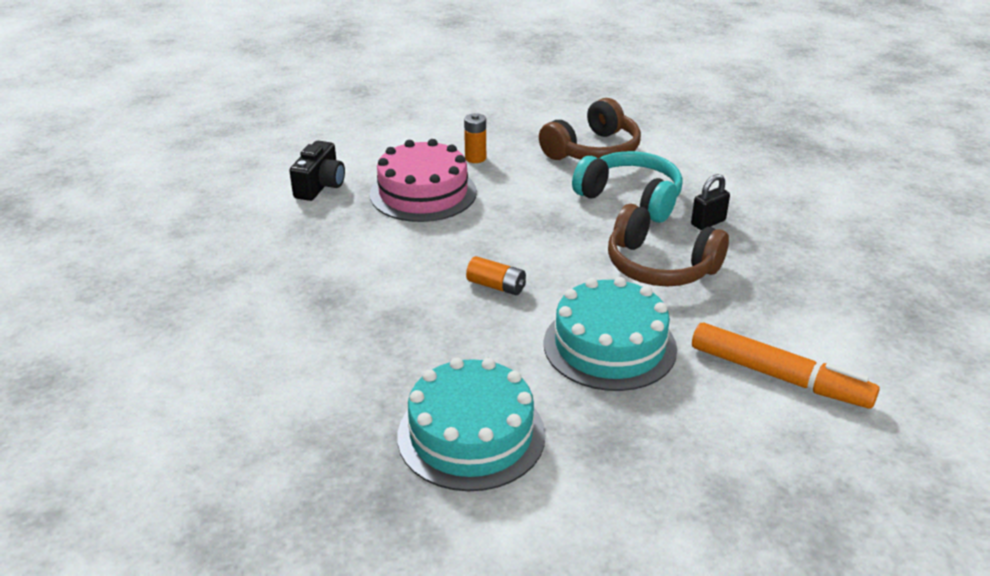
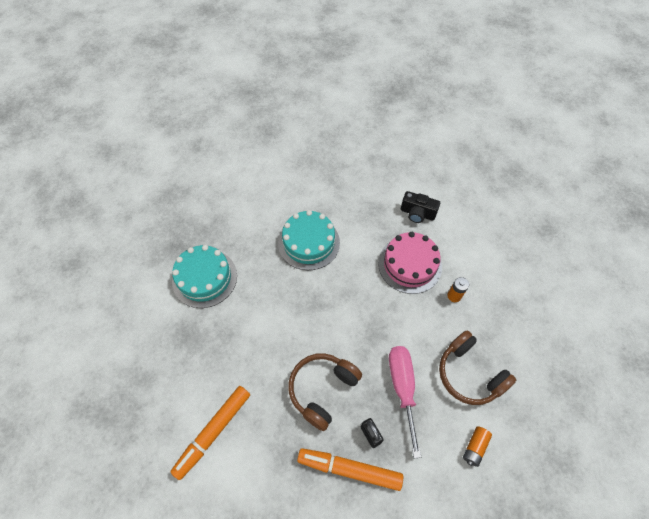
camera: 95 degrees right, 25 degrees up
(496, 286) = (312, 297): orange battery -> orange battery (474, 447)
(609, 346) = (254, 347): turquoise cake -> turquoise cake (309, 242)
(631, 198) = (402, 388): turquoise headphones -> pink screwdriver
(763, 238) = (349, 469): none -> orange marker

